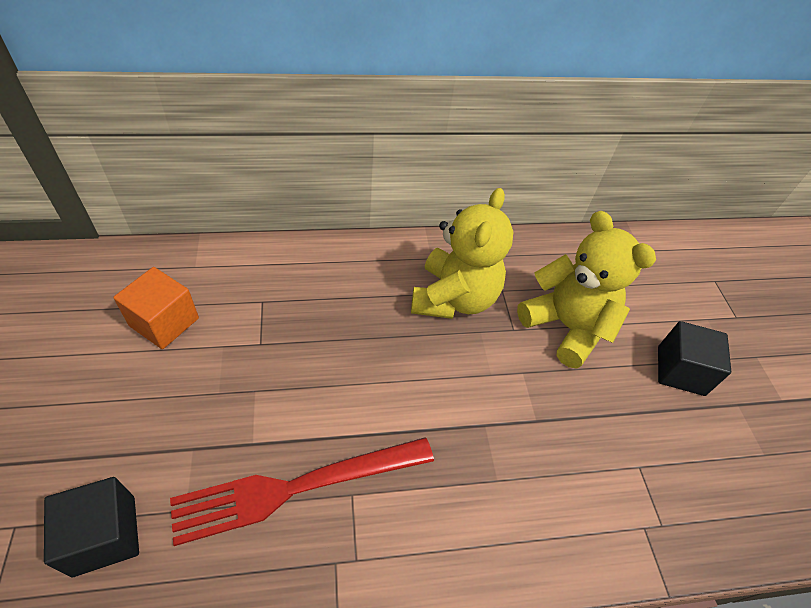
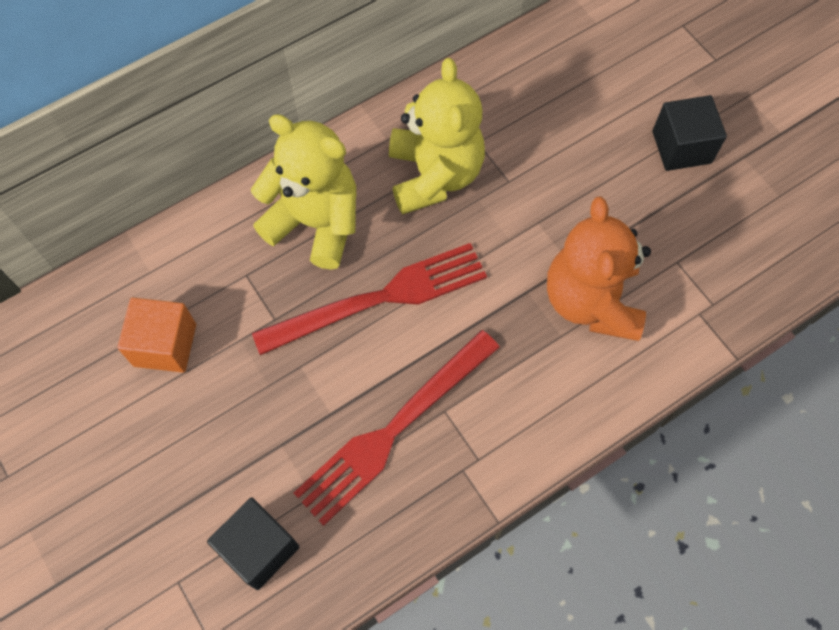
camera: 20 degrees left, 15 degrees up
(354, 369) = (380, 298): none -> red fork
(540, 462) = (591, 301): none -> orange teddy bear
(566, 326) = (558, 152): yellow teddy bear -> yellow teddy bear (315, 223)

